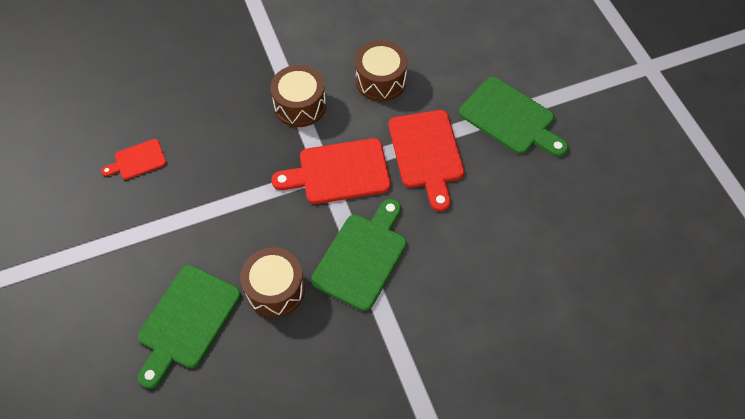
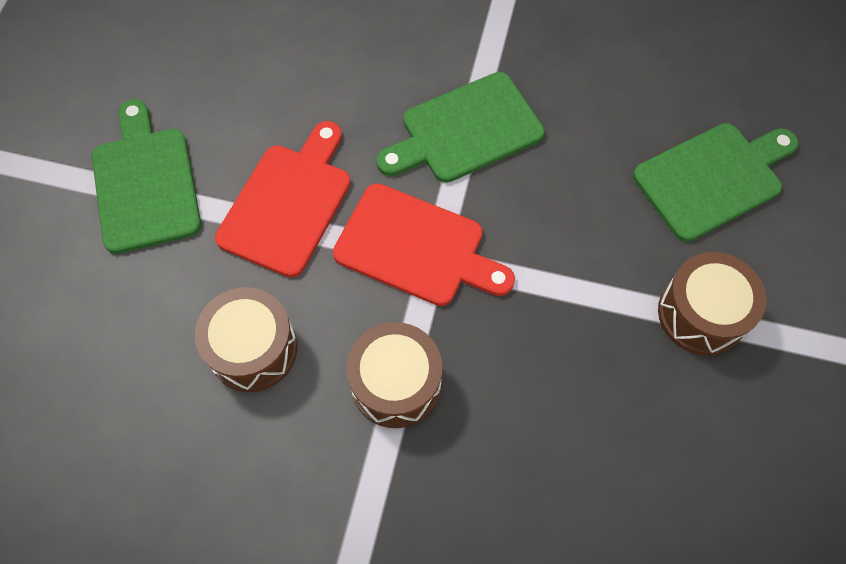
camera: 145 degrees left, 5 degrees up
(137, 160) = (686, 444): red cutting board -> none
(275, 289) = (589, 154): brown drum -> brown drum (701, 314)

